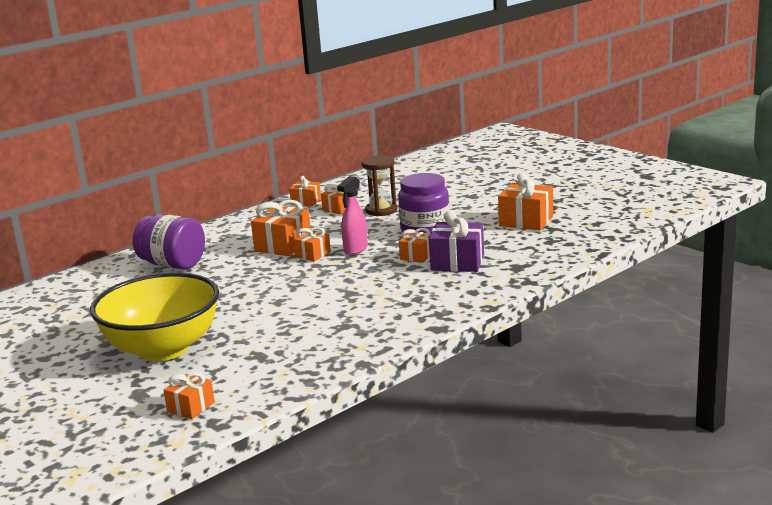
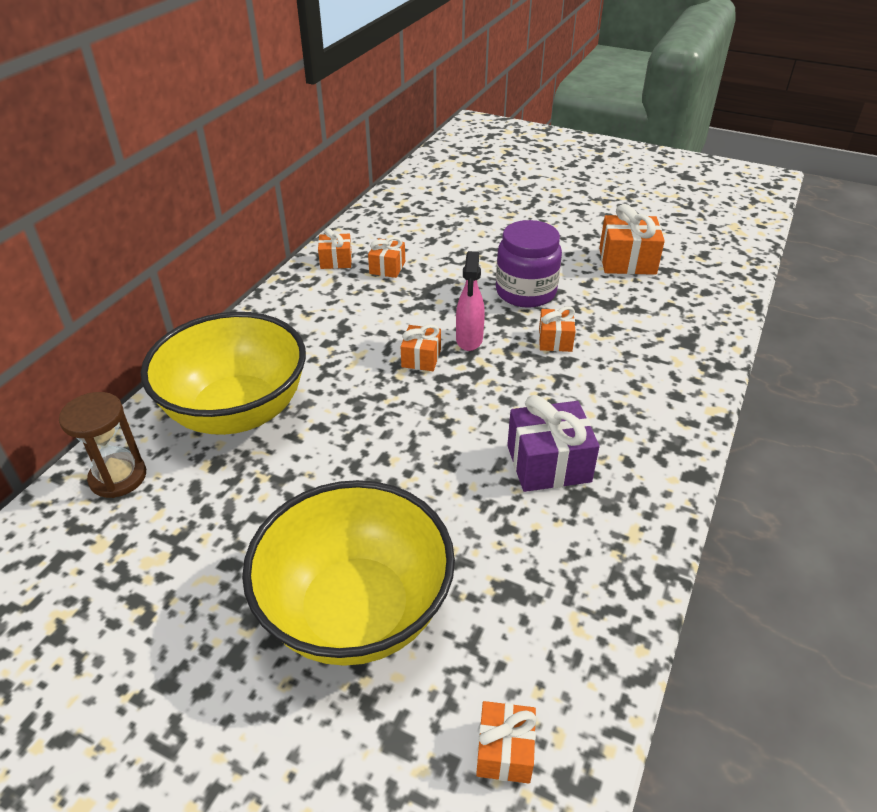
camera: 25 degrees left, 20 degrees up
(173, 264) = (237, 411): purple jar -> yellow bowl
(283, 245) = (368, 347): orange gift -> none
(381, 210) = (444, 264): brown hourglass -> brown hourglass (118, 477)
(457, 262) = (613, 344): purple gift -> purple gift (548, 463)

